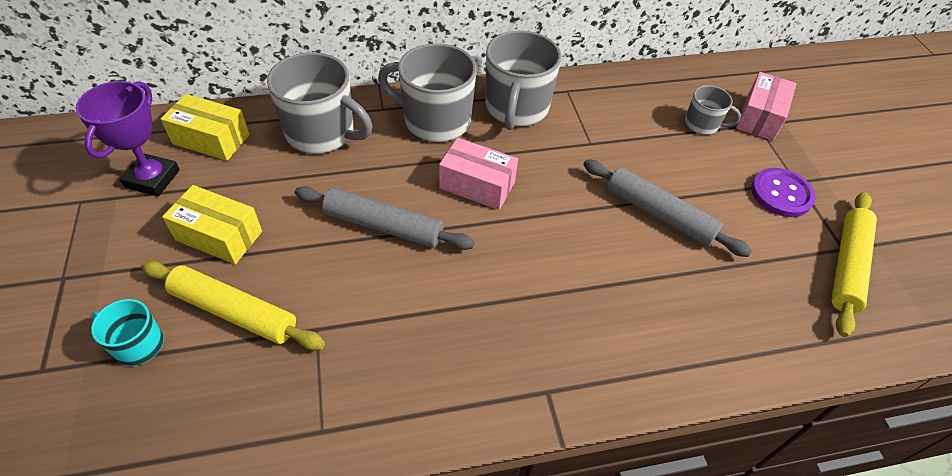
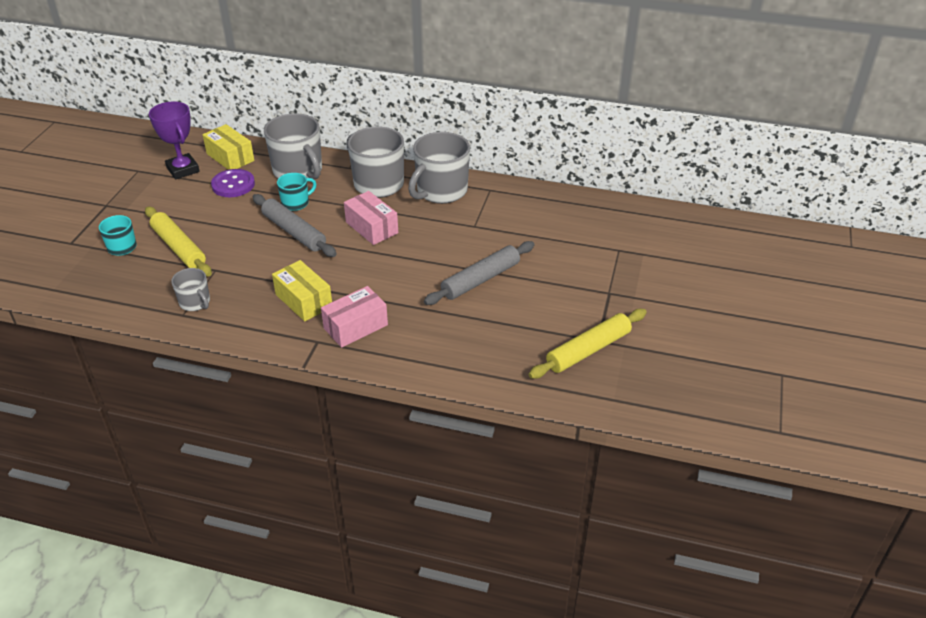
camera: 30 degrees right, 10 degrees down
(152, 179) = (183, 169): purple trophy -> purple trophy turned 75 degrees counterclockwise
(219, 236) = (198, 209): yellow box -> yellow box (304, 300)
(353, 181) = (296, 203): none -> turquoise mug
(659, 214) = (480, 280): grey rolling pin -> grey rolling pin turned 75 degrees clockwise
(702, 125) = (573, 238): grey mug -> grey mug (195, 302)
(759, 117) = (626, 246): pink box -> pink box (355, 326)
(781, 194) = (587, 296): purple button -> purple button (233, 185)

